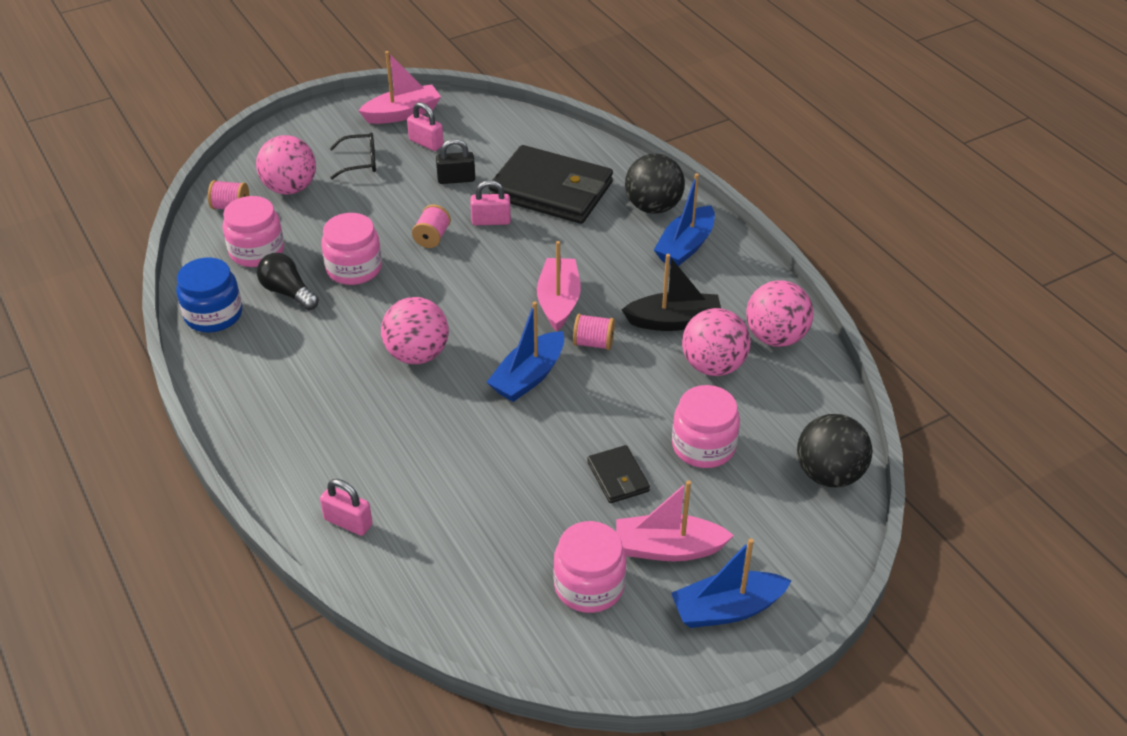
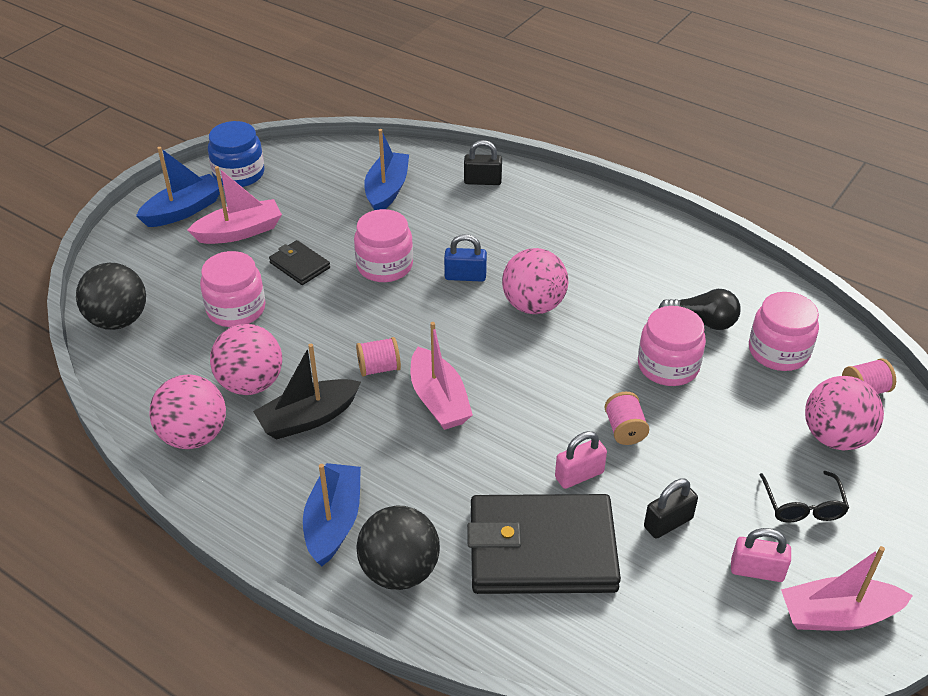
camera: 155 degrees right, 0 degrees up
(213, 315) = (741, 281): blue jar -> blue jar (239, 174)
(348, 522) = (482, 181): pink padlock -> black padlock
(360, 162) = (803, 505): black glasses -> black glasses turned 60 degrees counterclockwise
(402, 113) = (837, 615): pink boat -> pink boat turned 45 degrees clockwise
(457, 405) = (465, 276): none -> blue padlock
(528, 377) = (421, 318): blue boat -> blue boat (387, 190)
(589, 586) = (288, 195): pink jar -> pink jar (384, 266)

